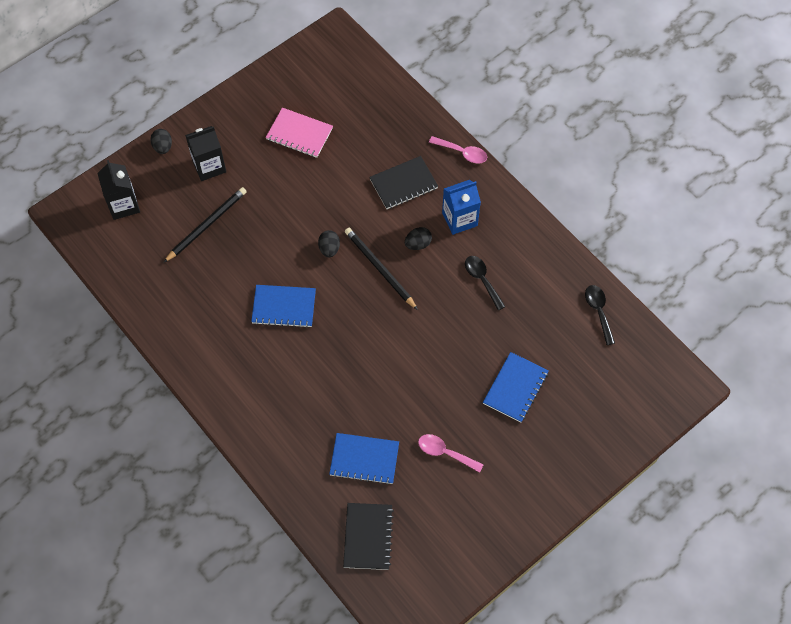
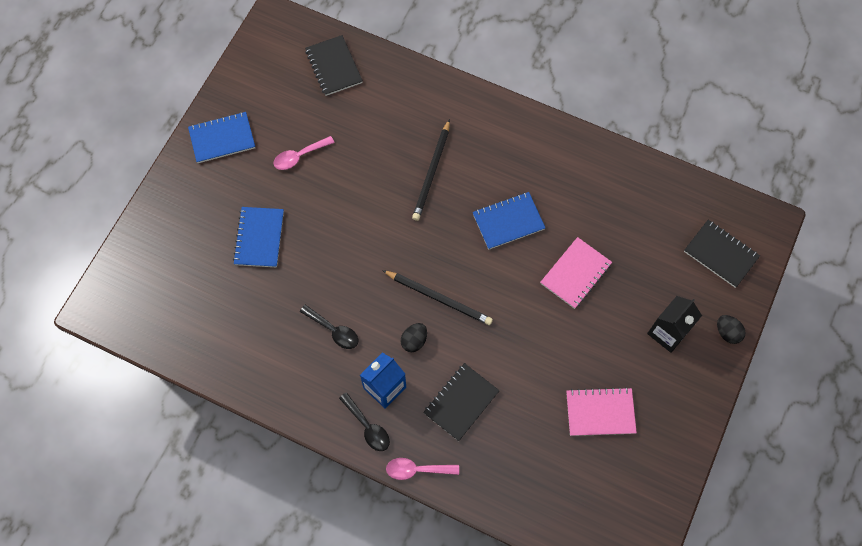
camera: 155 degrees right, 5 degrees up
(123, 205) = (720, 254): black carton -> black notebook
(207, 225) = (629, 269): black pencil -> black pencil (432, 172)
(253, 240) = (575, 274): none -> pink notebook
(329, 249) = (498, 297): black egg -> none
(364, 459) = (366, 122): blue notebook -> blue notebook (222, 138)
(445, 452) = (299, 156): pink spoon -> pink spoon turned 150 degrees clockwise
(598, 311) = (205, 347): black spoon -> black spoon (367, 427)

